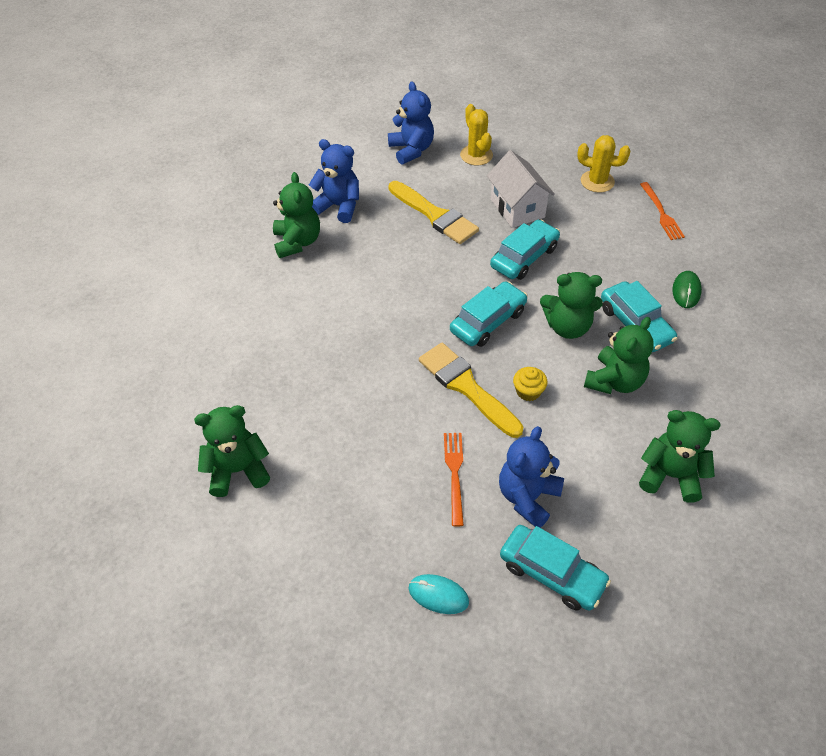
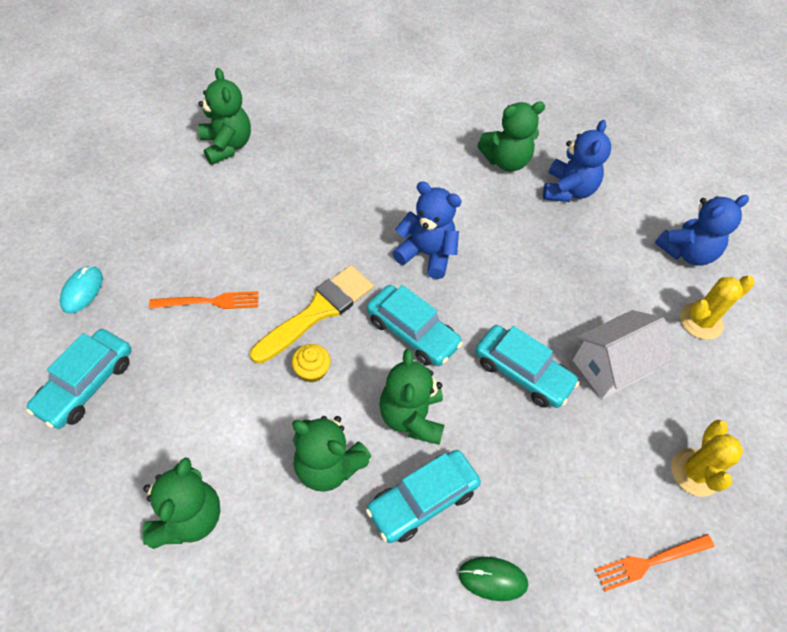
camera: 80 degrees right, 5 degrees up
(435, 215) = (575, 278): yellow brush -> none
(527, 497) = (175, 365): blue teddy bear -> blue teddy bear (426, 254)

